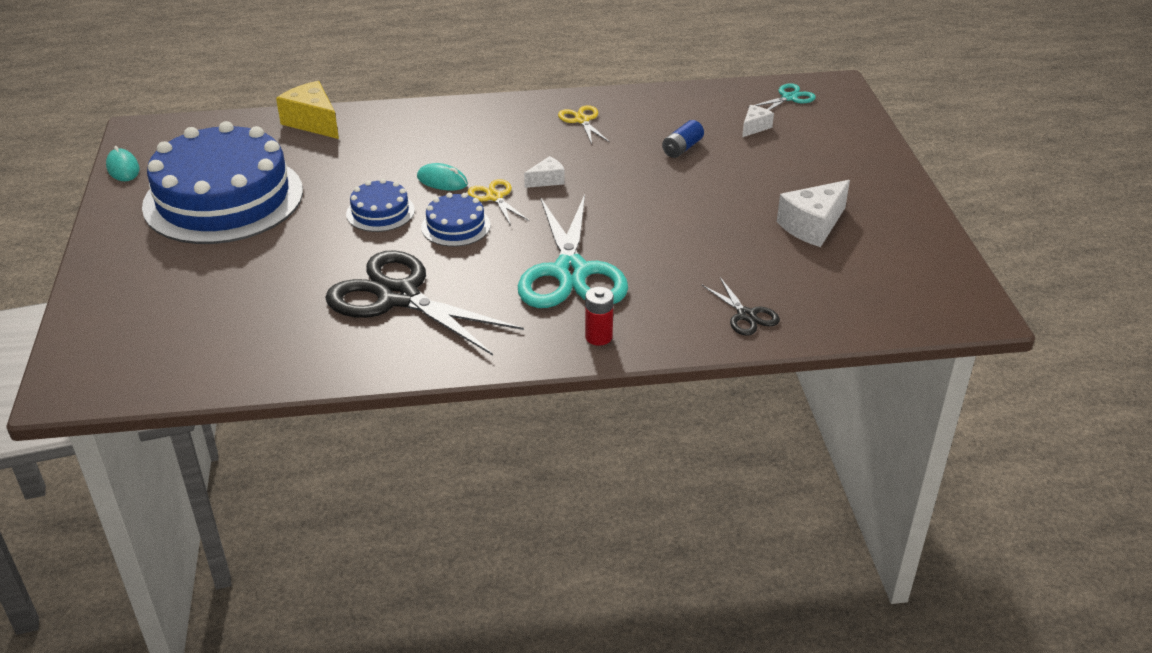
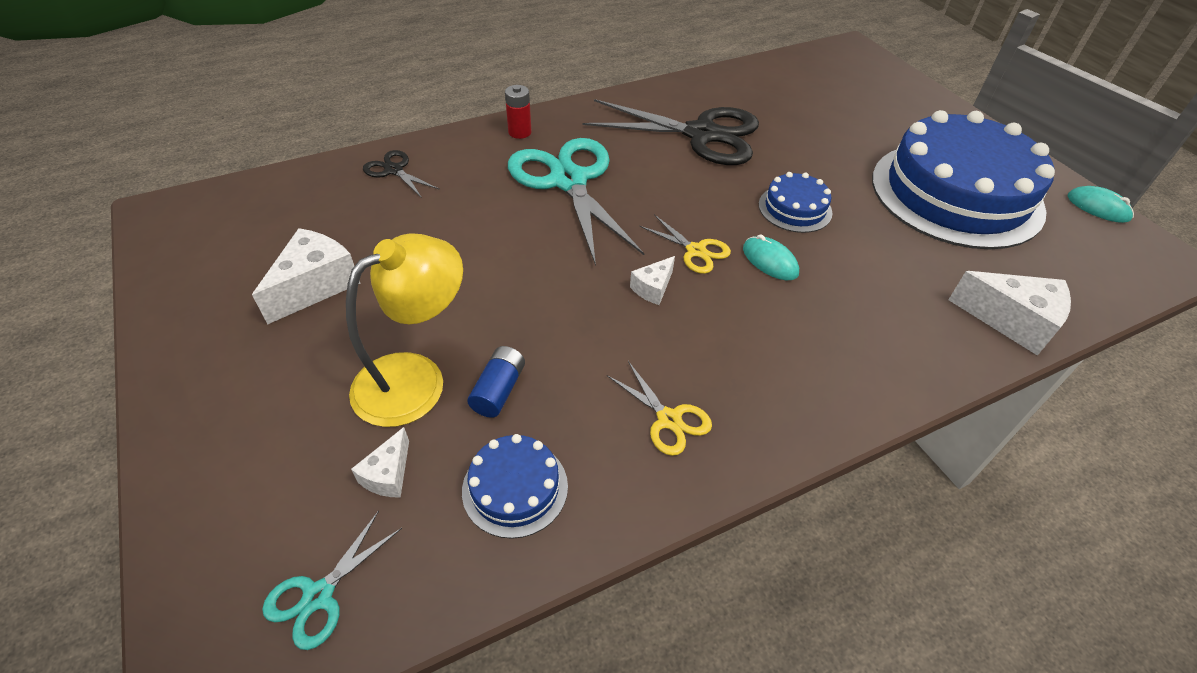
camera: 160 degrees right, 10 degrees up
(313, 122) = (1011, 321): yellow cheese -> white cheese
(442, 181) = (770, 261): turquoise mouse -> turquoise mouse turned 45 degrees clockwise
(455, 226) = (708, 207): blue cake -> blue cake (515, 488)
(736, 162) = (415, 378): none -> yellow lamp

